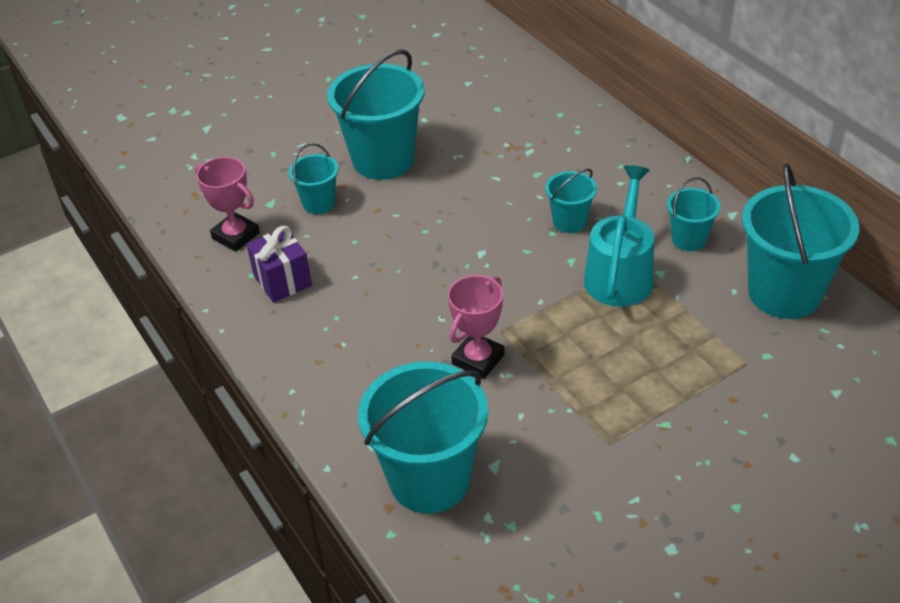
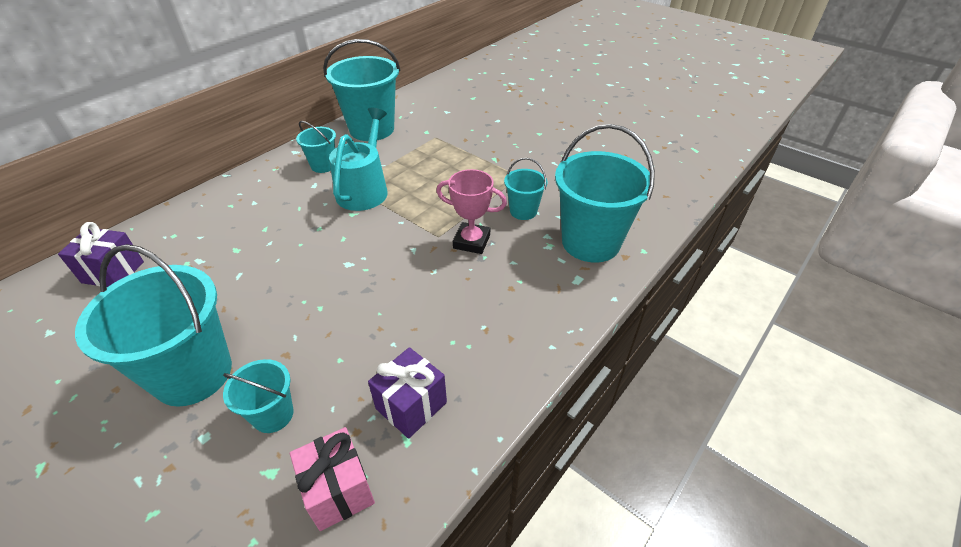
camera: 110 degrees left, 0 degrees up
(236, 236) = (338, 490): pink trophy -> pink gift
(532, 103) = (113, 272): none -> purple gift
(569, 222) = (305, 221): turquoise bucket -> turquoise bucket (523, 211)
(620, 274) = (364, 189): turquoise watering can -> turquoise watering can turned 105 degrees clockwise

